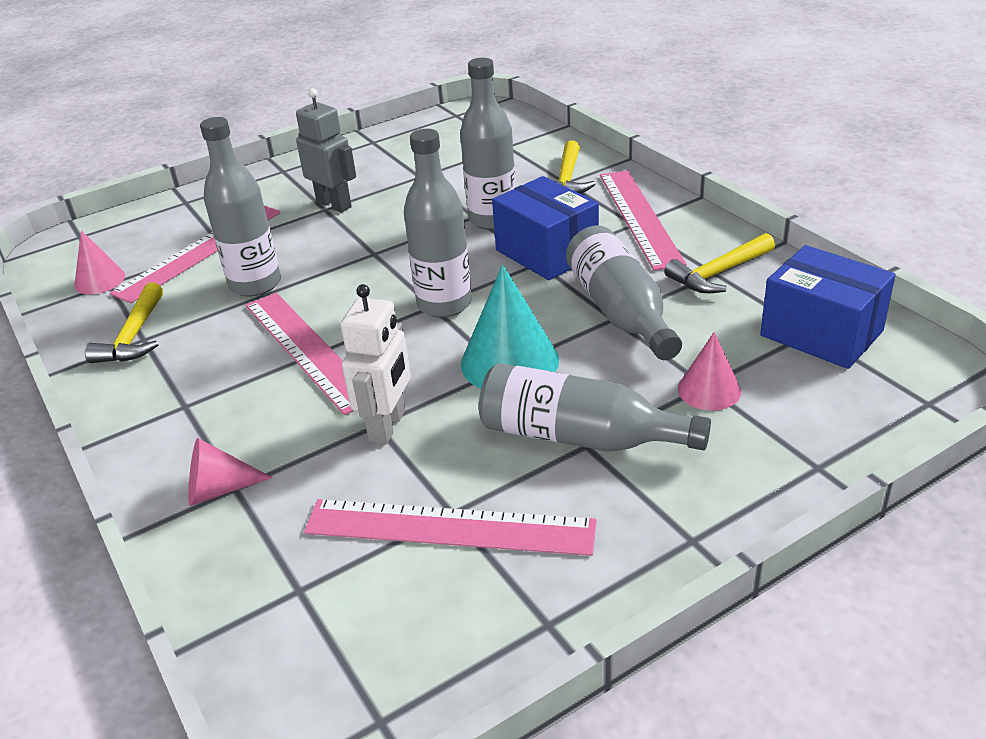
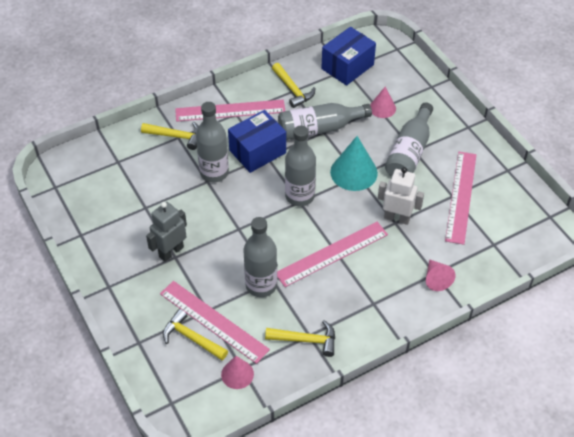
camera: 90 degrees left, 15 degrees up
(176, 238) = (192, 338): none -> yellow hammer

